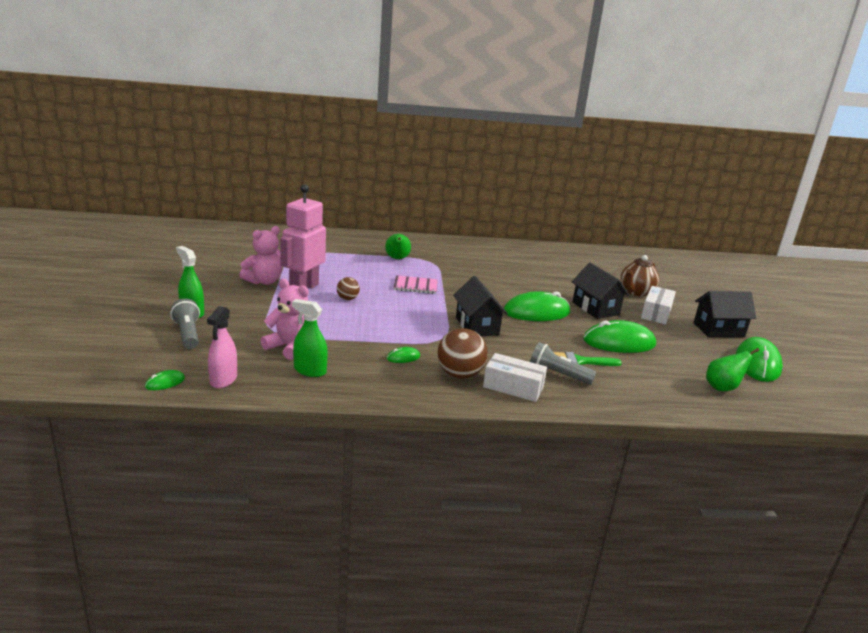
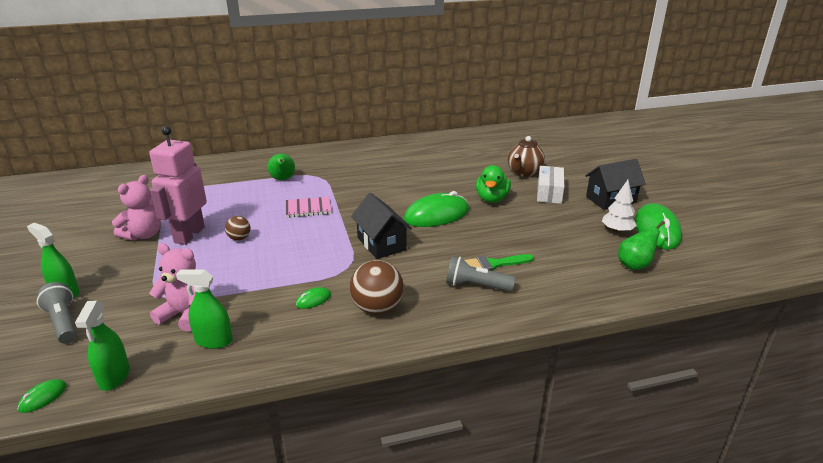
camera: 10 degrees left, 5 degrees up
(223, 380) = (114, 377): pink spray bottle -> green spray bottle
(513, 387) = (435, 311): white box -> none
(595, 308) = (492, 199): black house -> green duck
(619, 342) = (524, 234): green mouse -> none
(715, 356) = (617, 231): none -> white tree

